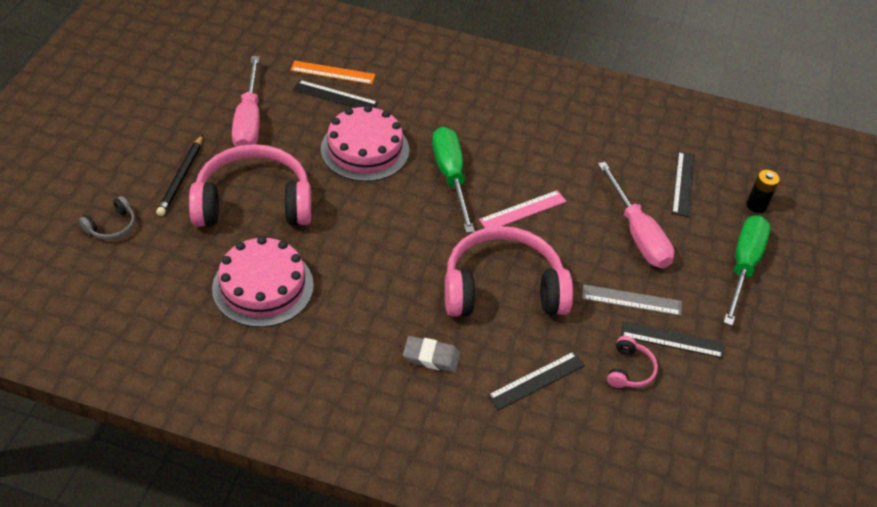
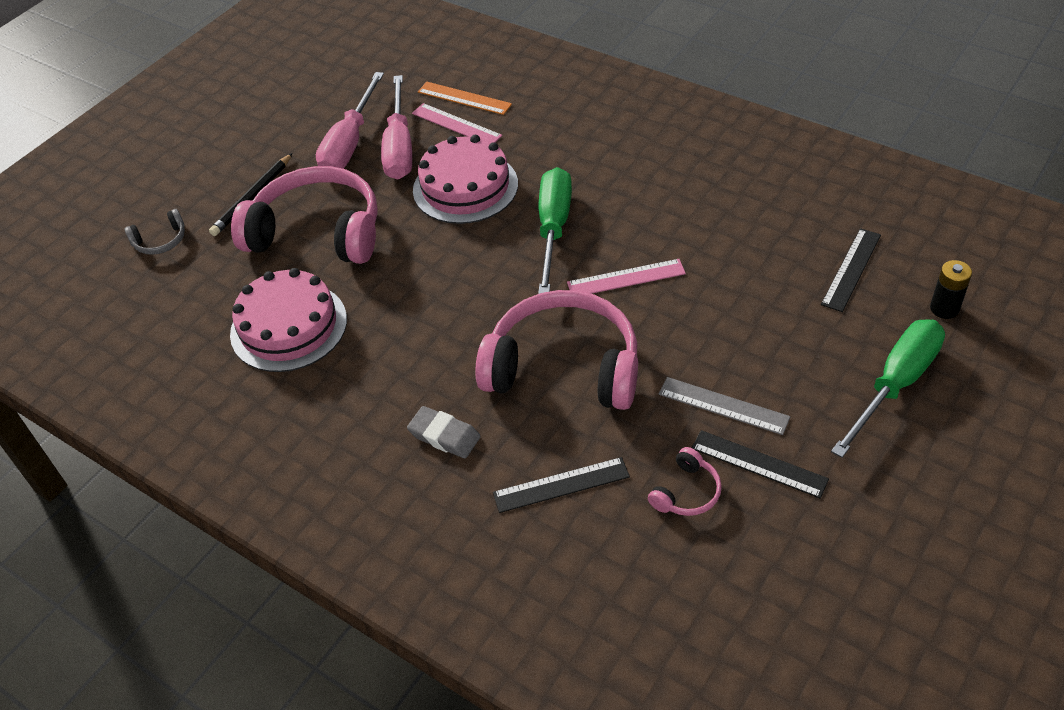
camera: 25 degrees right, 0 degrees up
(335, 96) = (456, 124): black ruler -> pink ruler
(637, 234) = (764, 324): pink screwdriver -> pink screwdriver (399, 147)

